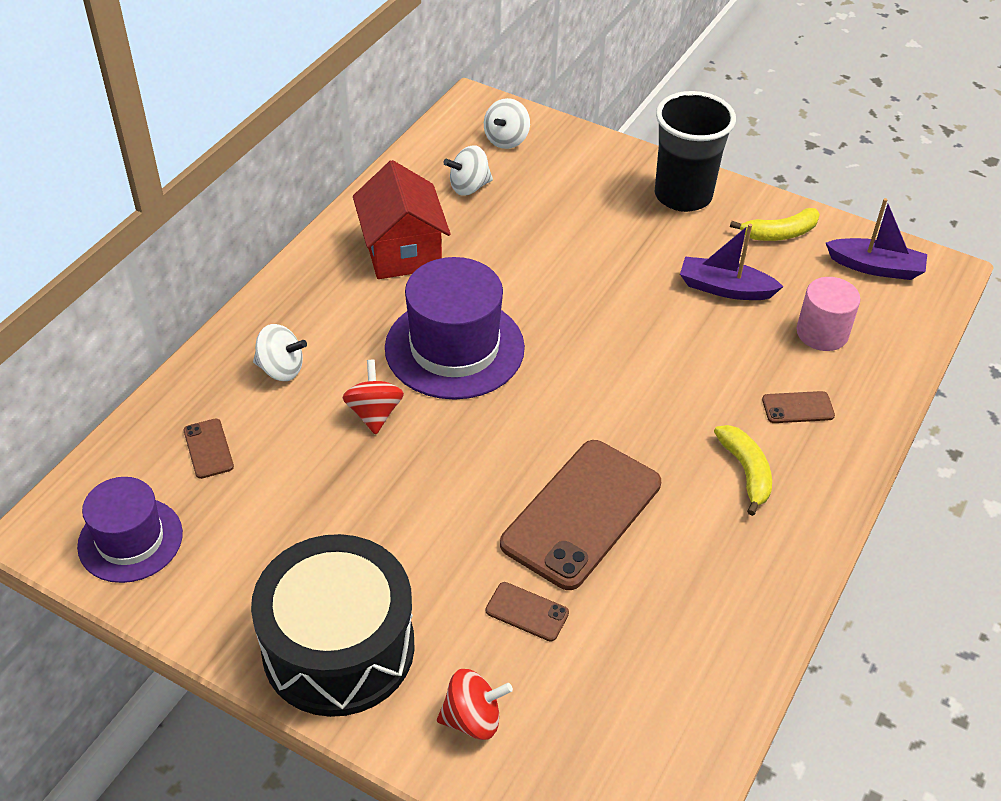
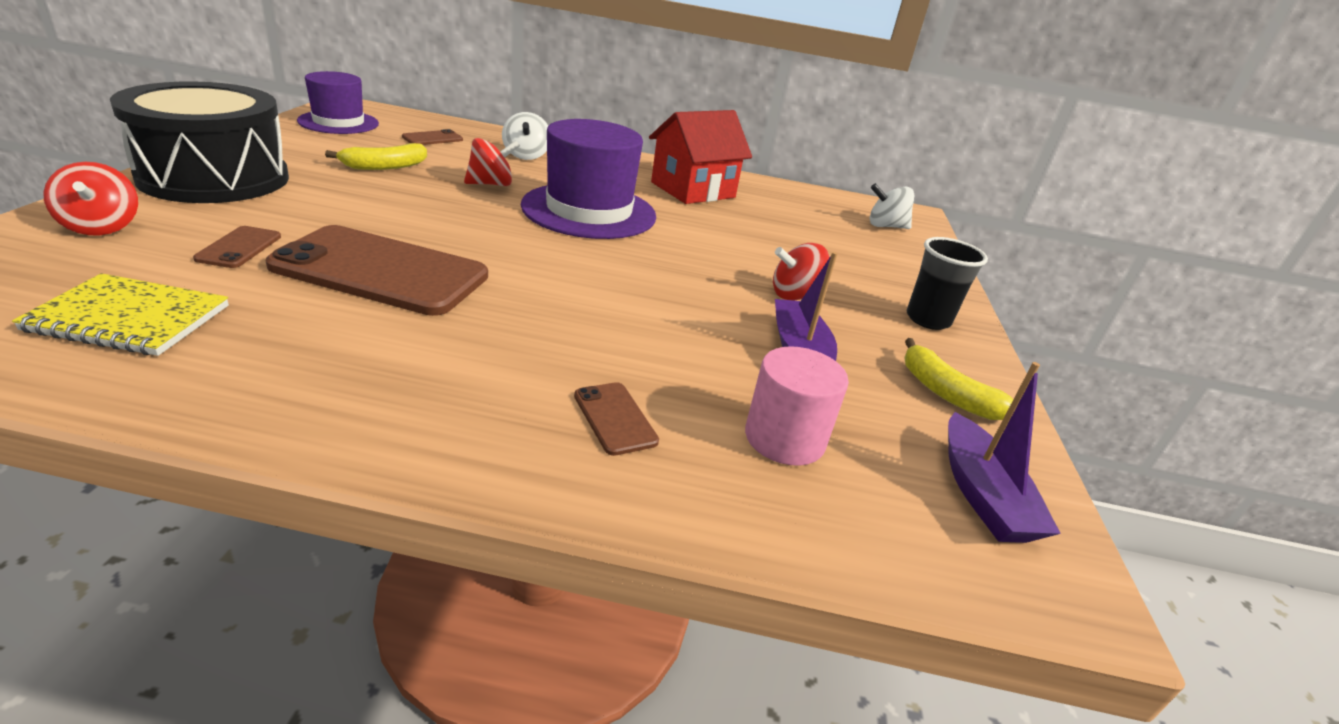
camera: 65 degrees right, 15 degrees down
(469, 187) = (802, 212): white spinning top -> none
(639, 258) = (794, 295): none -> red spinning top
(655, 668) = (129, 318): none -> yellow notebook
(683, 196) = (928, 319): black cup -> black cup, size x0.61
(746, 472) = (472, 376): yellow banana -> yellow banana (385, 166)

